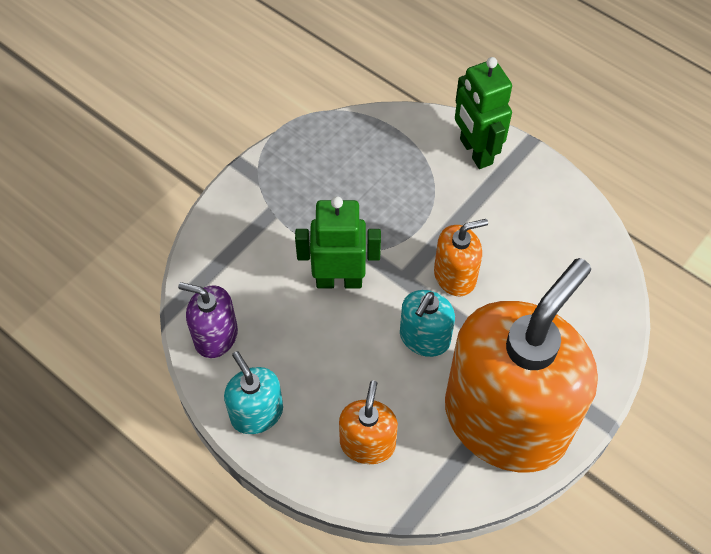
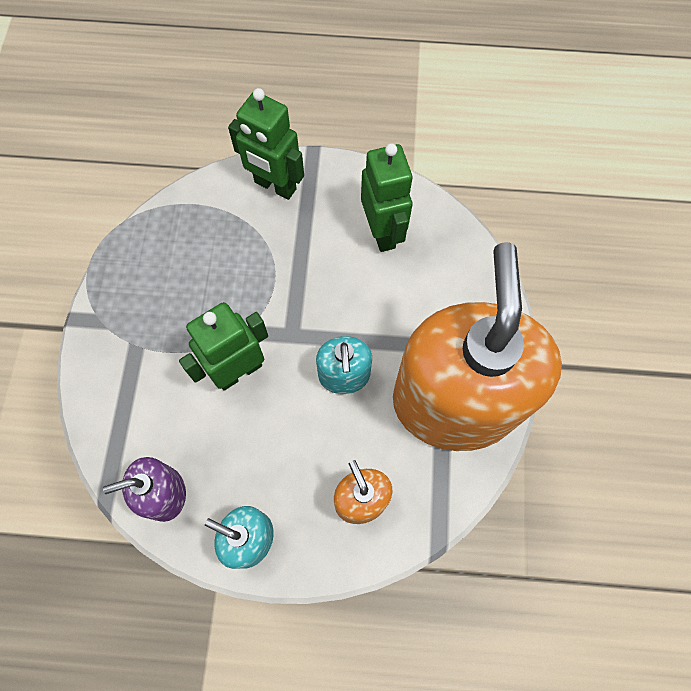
camera: 35 degrees left, 10 degrees up
(455, 276) = (332, 305): orange soap dispenser -> none
(544, 243) = (382, 232): none -> green robot

